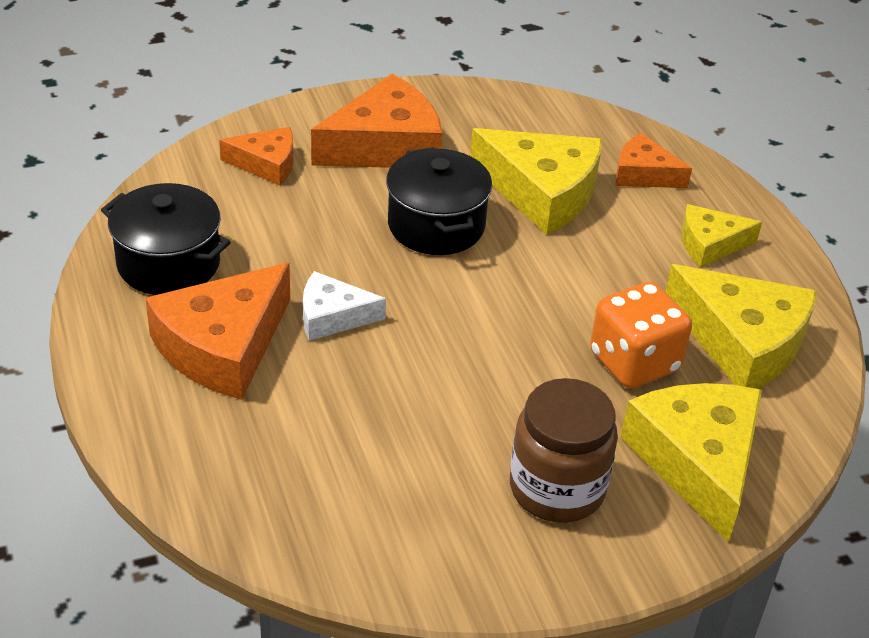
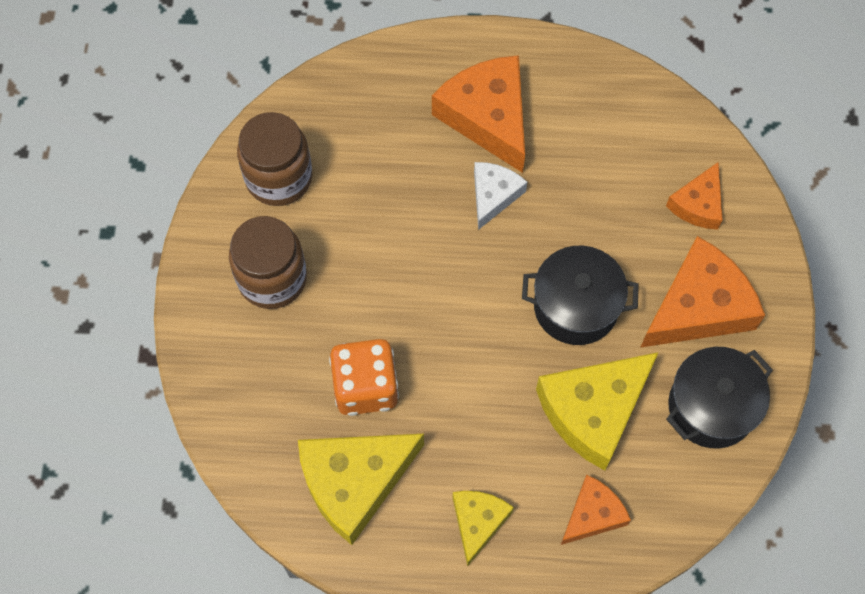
camera: 115 degrees right, 25 degrees up
(168, 263) = (591, 104): black pot -> black pot (711, 407)
(385, 145) = (699, 306): orange cheese -> orange cheese turned 120 degrees counterclockwise
(410, 529) = (279, 177): none -> brown jar
(697, 461) = (254, 382): yellow cheese -> none

